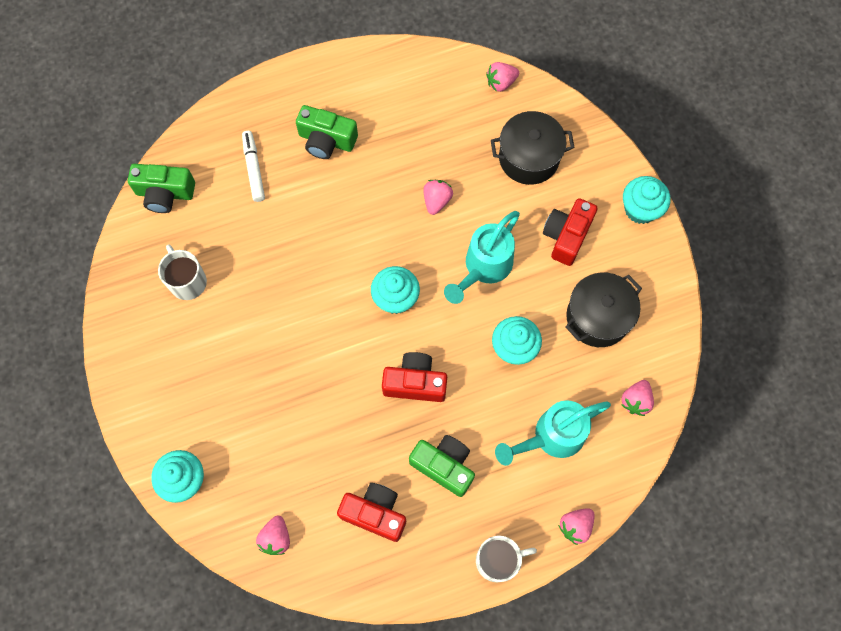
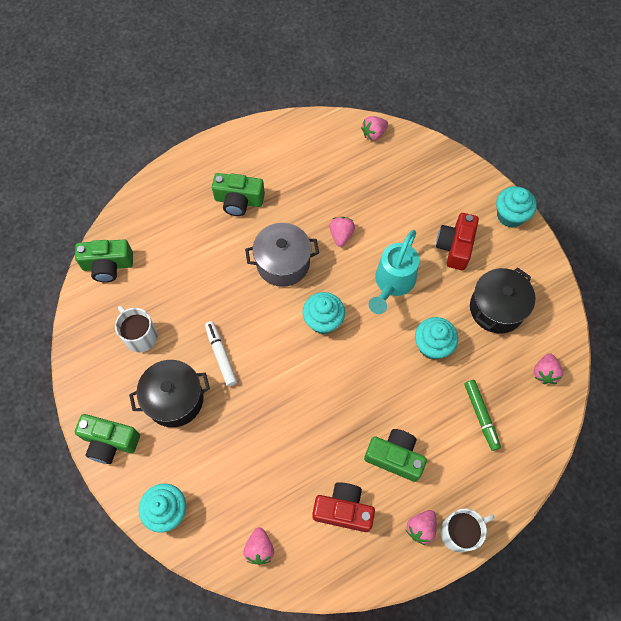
camera: 10 degrees left, 5 degrees down
(135, 394) = (110, 442): none -> green camera
(254, 169) = (181, 233): white marker -> white marker (221, 355)
(363, 223) = (283, 263): none -> grey pot
(415, 383) = (354, 389): red camera -> none
(529, 158) = (409, 189): black pot -> black pot (174, 399)
(551, 437) = (481, 416): turquoise watering can -> green marker
(575, 526) = (519, 489): pink strawberry -> pink strawberry (421, 528)

